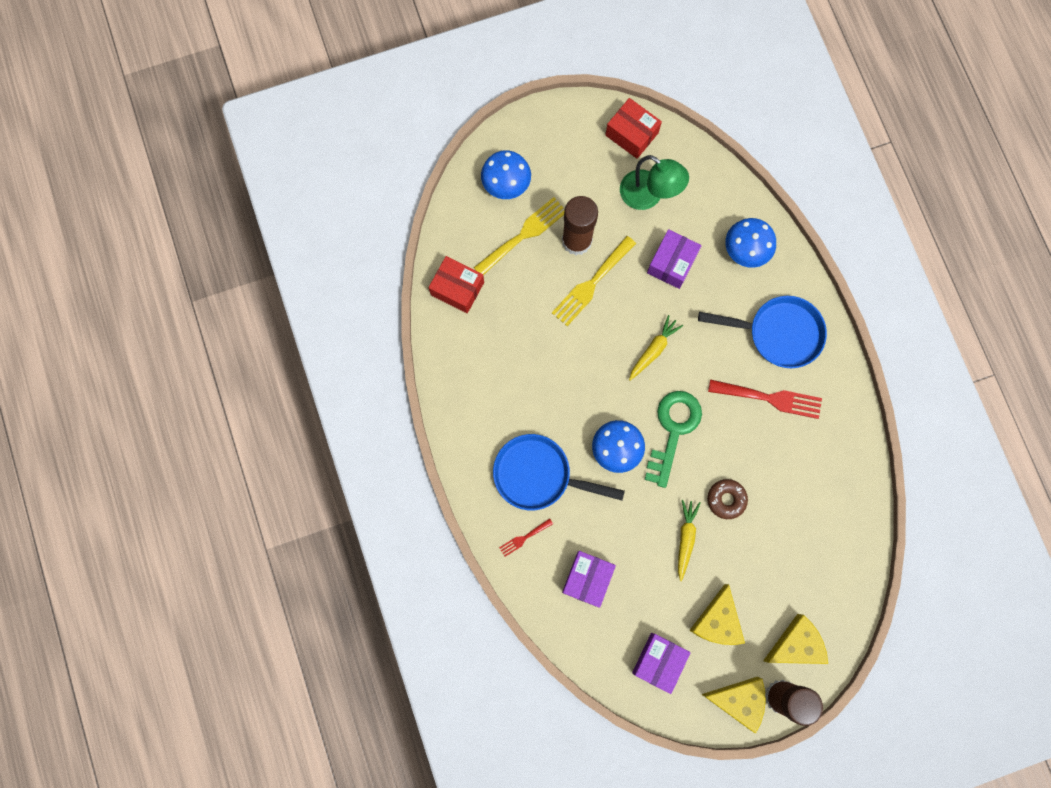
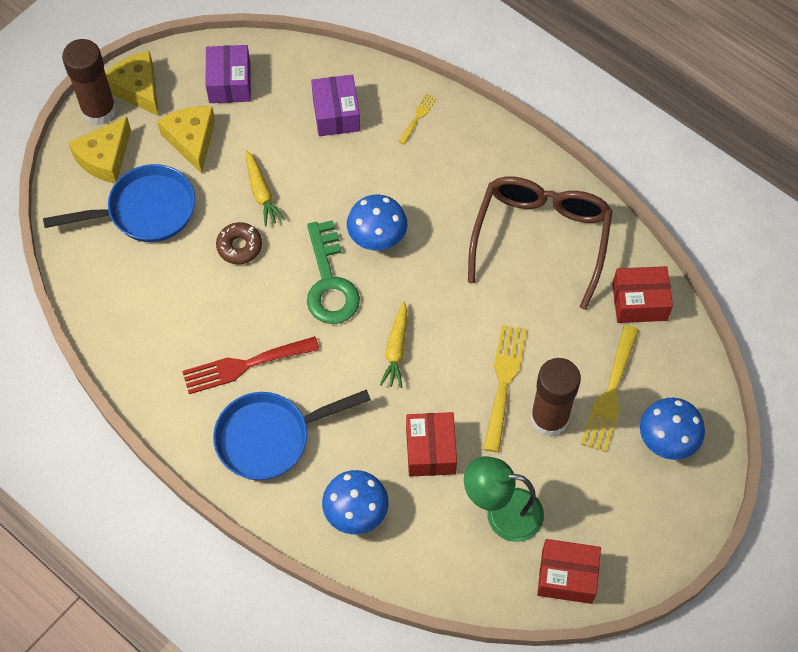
camera: 150 degrees right, 15 degrees down
(495, 377) = (541, 239): none -> brown glasses
(523, 538) = (418, 117): red fork -> yellow fork
(538, 475) = (439, 175): blue pan -> blue pan (145, 210)
(672, 263) = (430, 450): purple box -> red box
(738, 700) = (137, 88): yellow cheese -> yellow cheese turned 75 degrees clockwise

